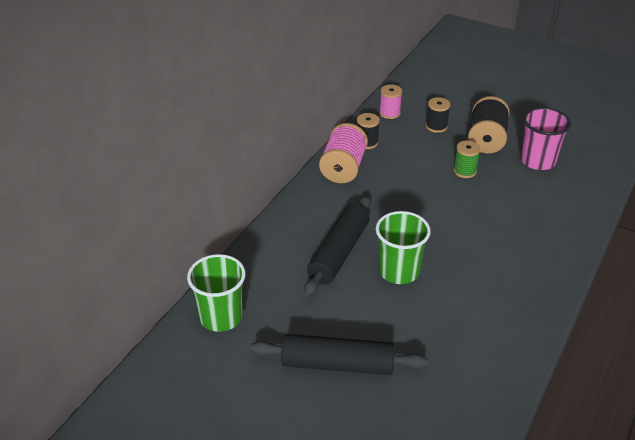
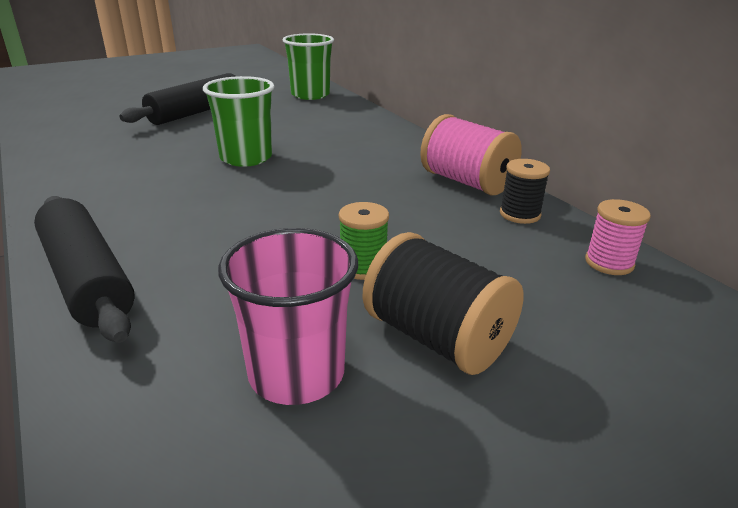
camera: 120 degrees right, 10 degrees down
(338, 253) = (316, 142): black rolling pin -> black rolling pin (87, 279)
(436, 126) = (530, 295): black spool -> none

